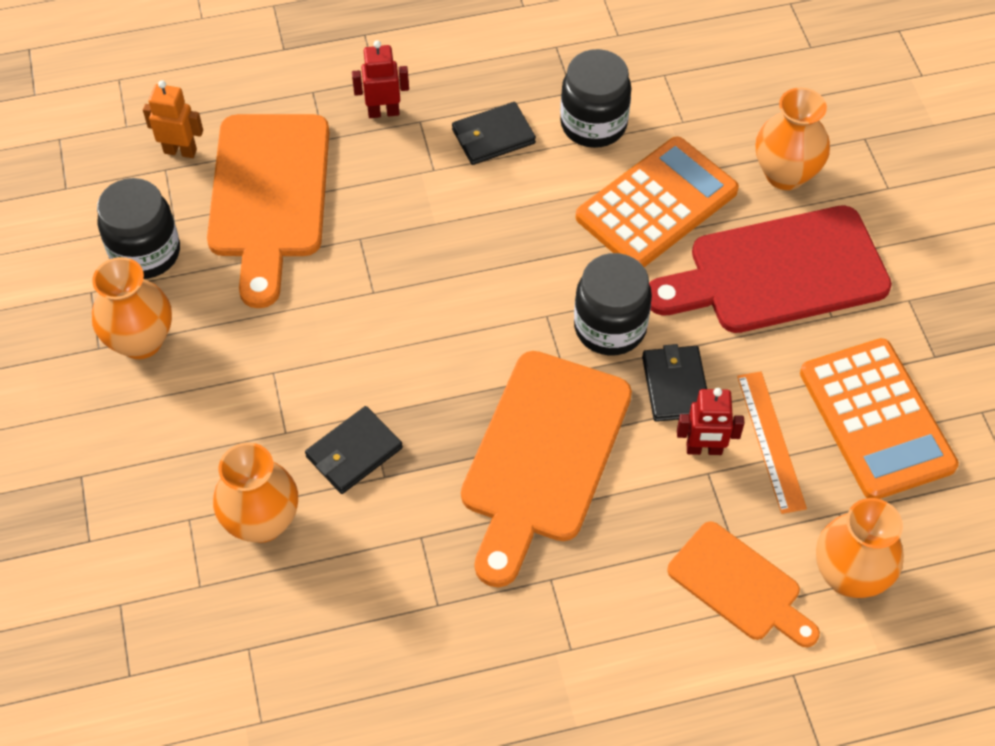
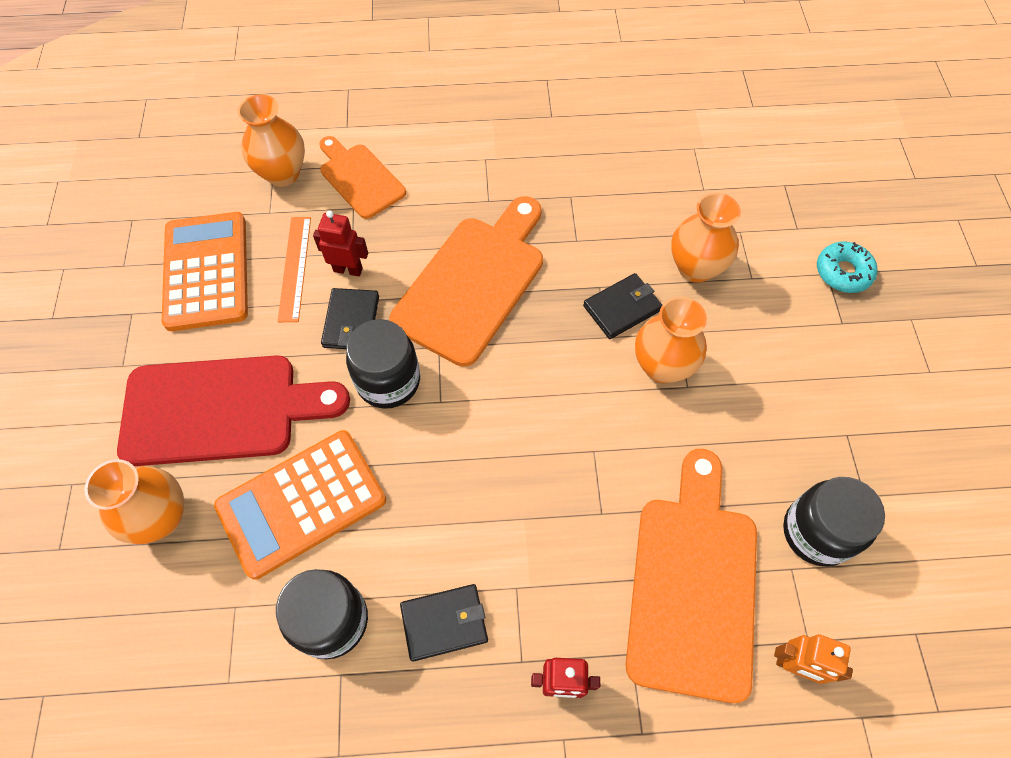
camera: 170 degrees left, 5 degrees up
(68, 546) = (843, 272): none -> turquoise donut
(141, 341) = (809, 435): orange vase -> orange vase (662, 366)

